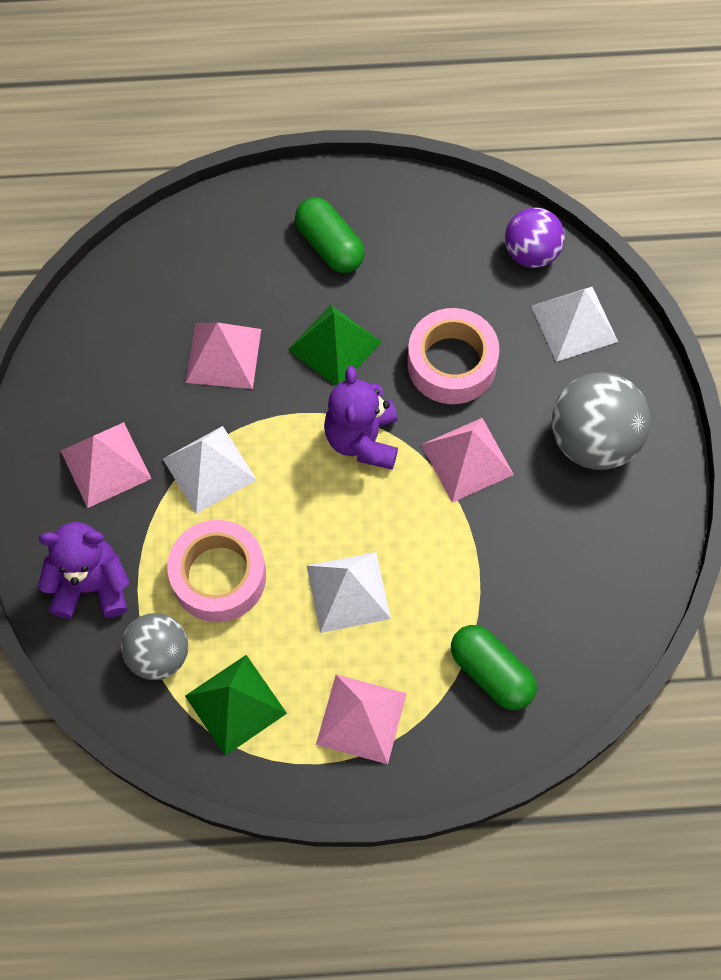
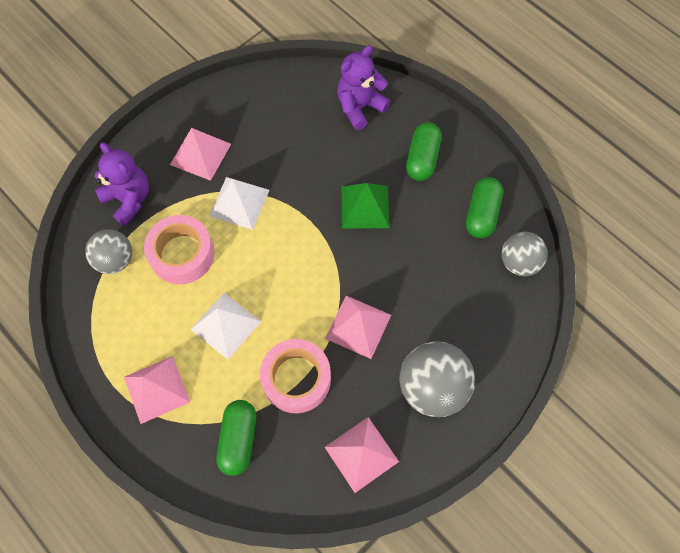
camera: 50 degrees right, 0 degrees up
(223, 355) = (310, 159): pink pyramid -> pink pyramid (361, 454)
(235, 704) = (116, 318): green pyramid -> none
(362, 439) = (322, 263): purple teddy bear -> purple teddy bear (360, 107)
(447, 242) = (481, 214): none -> green capsule
(451, 363) = (409, 273): pink tape -> pink tape (296, 379)
(531, 253) = (519, 262): purple ball -> grey ball
(574, 323) = (497, 320): white pyramid -> none

